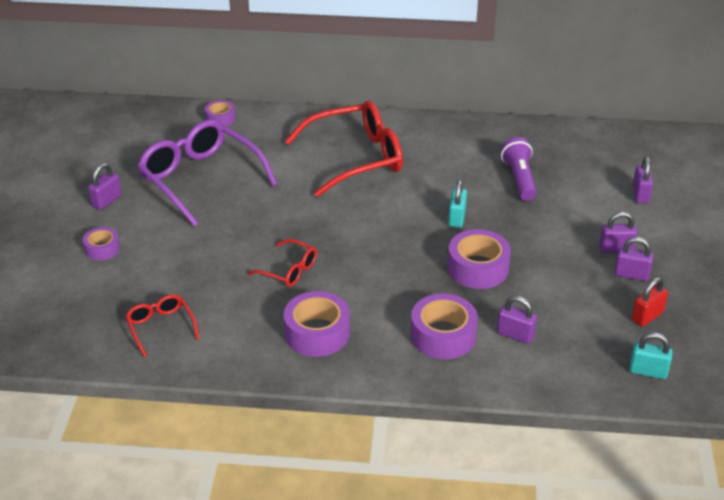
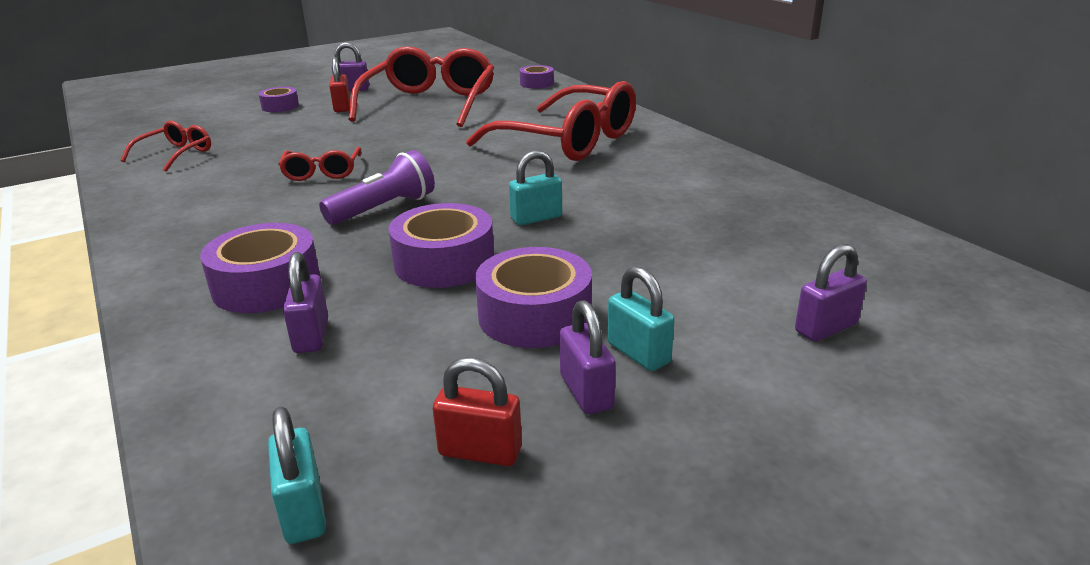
camera: 55 degrees right, 10 degrees down
(150, 220) = (342, 107): none -> red padlock
(200, 179) = (430, 103): purple glasses -> red glasses
(317, 333) = (216, 216): purple tape -> purple tape (535, 315)
(519, 179) = (687, 227): purple flashlight -> purple flashlight (384, 209)
(616, 249) = (638, 353): purple padlock -> turquoise padlock

